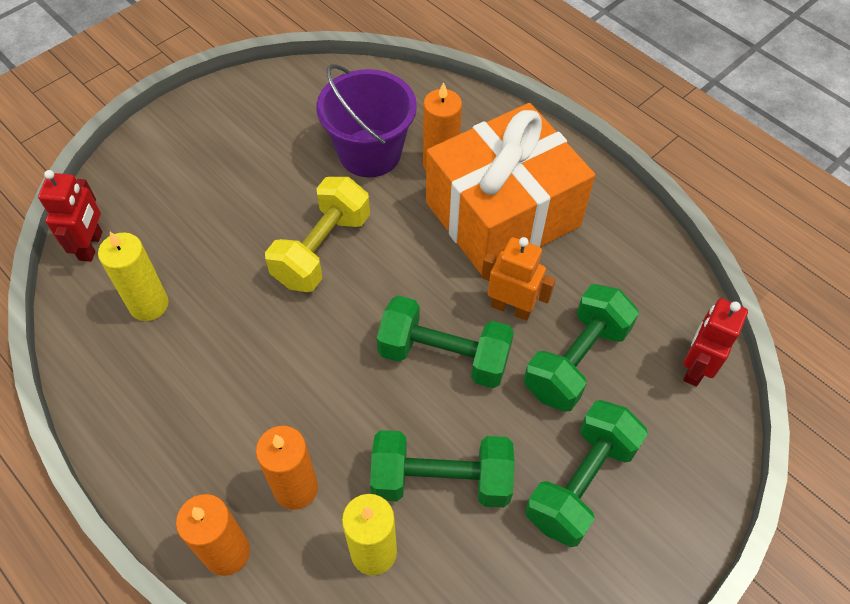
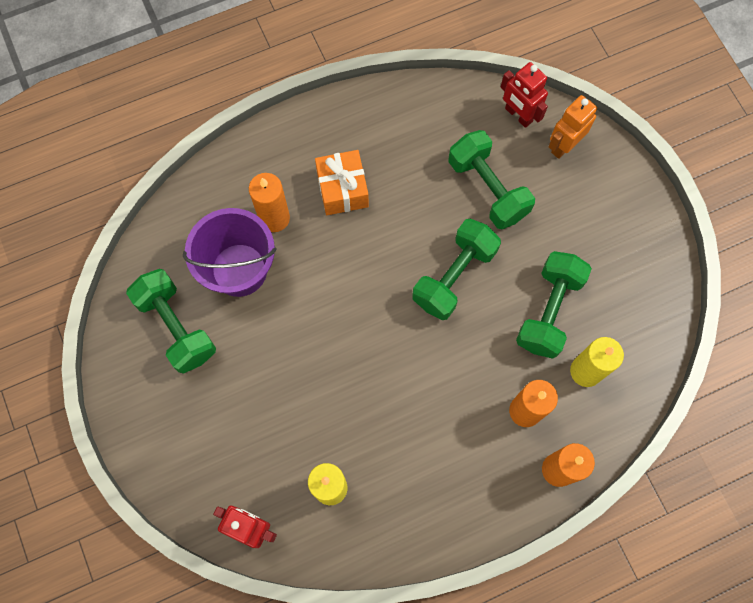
camera: 70 degrees left, 15 degrees up
(322, 249) = (326, 337): yellow dumbbell -> none
(502, 214) = (342, 189): orange gift -> orange gift, size x0.49
(511, 308) = (429, 215): orange robot -> orange robot (564, 145)
(581, 483) = (577, 223): green dumbbell -> green dumbbell (177, 327)

